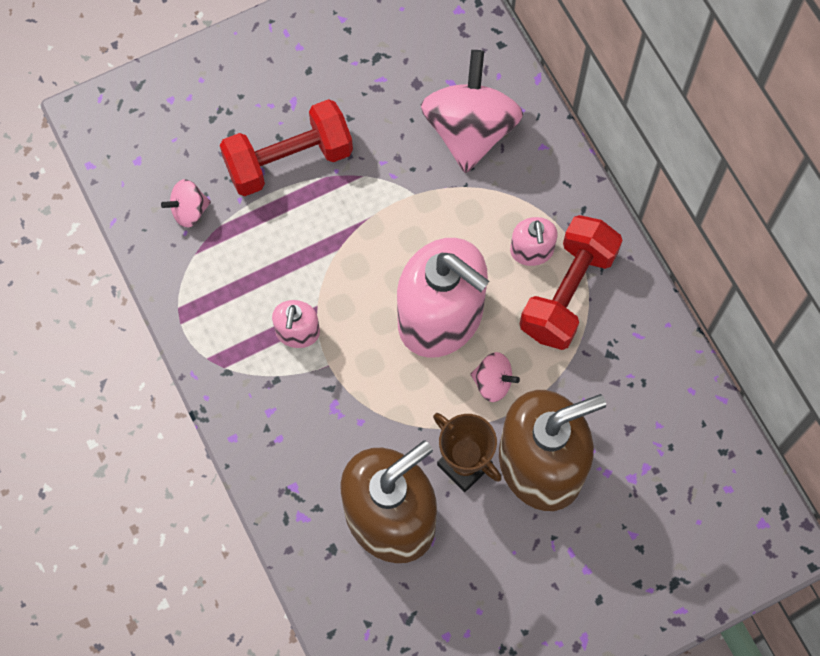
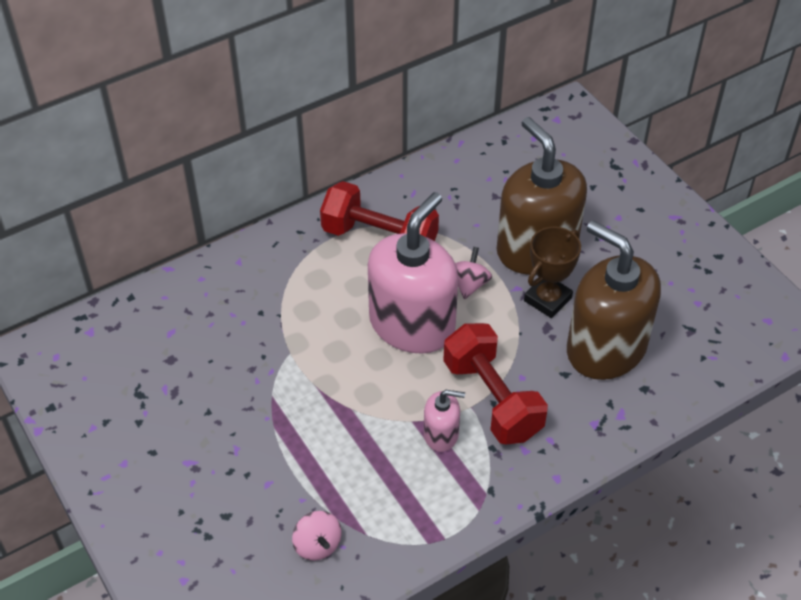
camera: 95 degrees left, 20 degrees down
(288, 160) = (256, 459): red dumbbell -> red dumbbell (492, 399)
(470, 130) = (222, 315): pink spinning top -> none
(531, 250) = (342, 264): pink soap dispenser -> none

